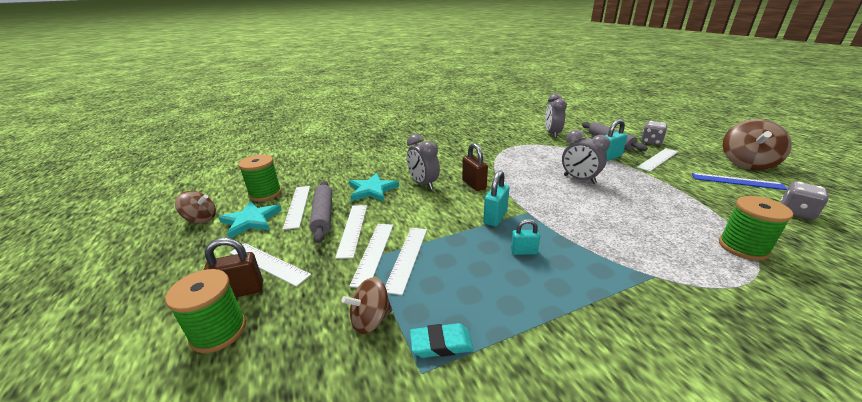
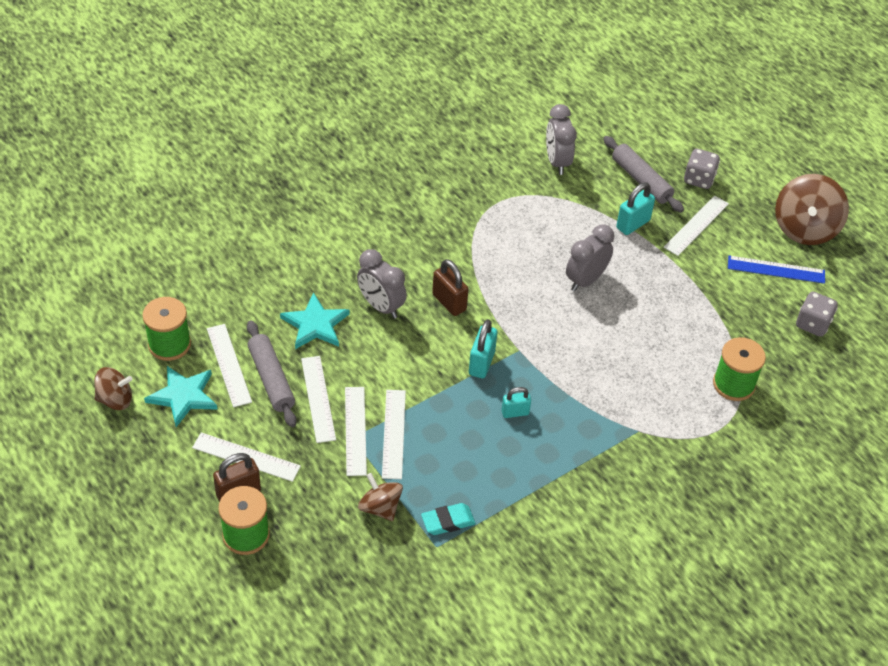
camera: 15 degrees left, 20 degrees up
(370, 320) = (380, 507): brown spinning top -> brown spinning top turned 90 degrees clockwise
(579, 179) = (585, 280): grey clock -> grey clock turned 105 degrees clockwise

